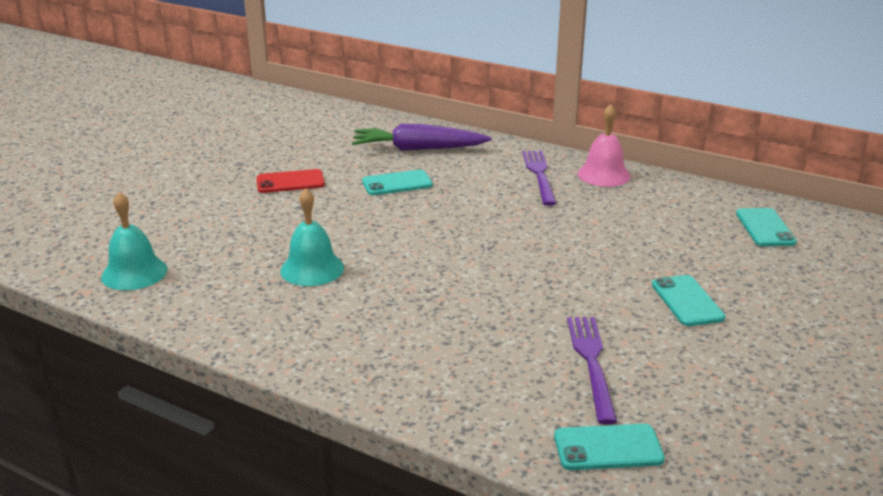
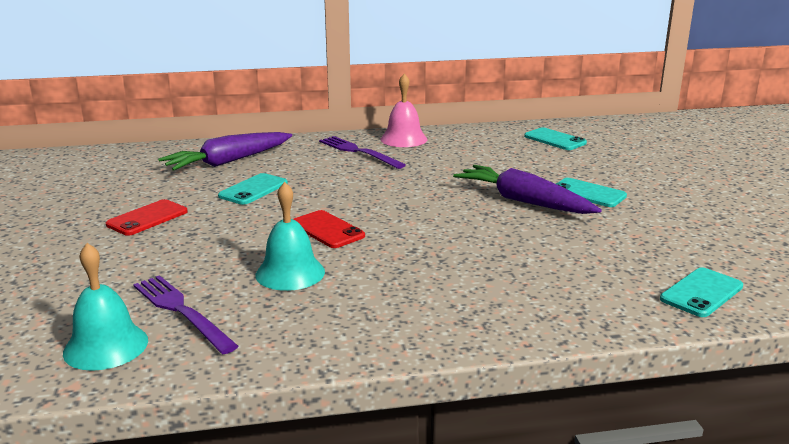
camera: 40 degrees left, 5 degrees down
(394, 243) = (327, 230): none -> red phone
(592, 363) = (602, 250): purple fork -> purple fork (182, 311)
(604, 283) = (524, 201): none -> purple carrot

